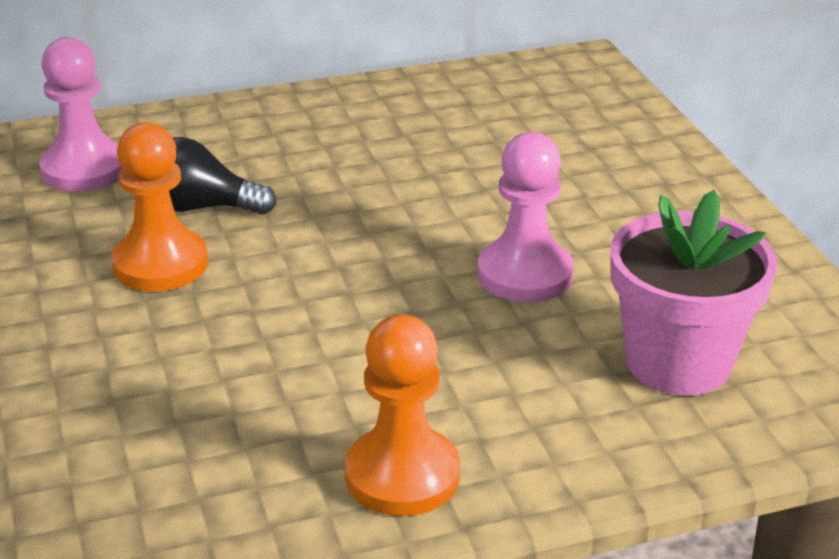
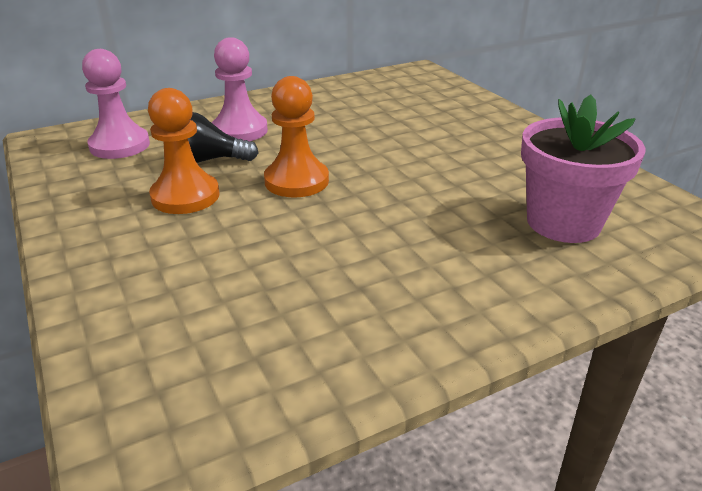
camera: 10 degrees left, 0 degrees up
(402, 475) = (408, 320): orange pawn -> orange pawn (296, 181)
(524, 274) = (437, 180): pink pawn -> pink pawn (240, 130)

